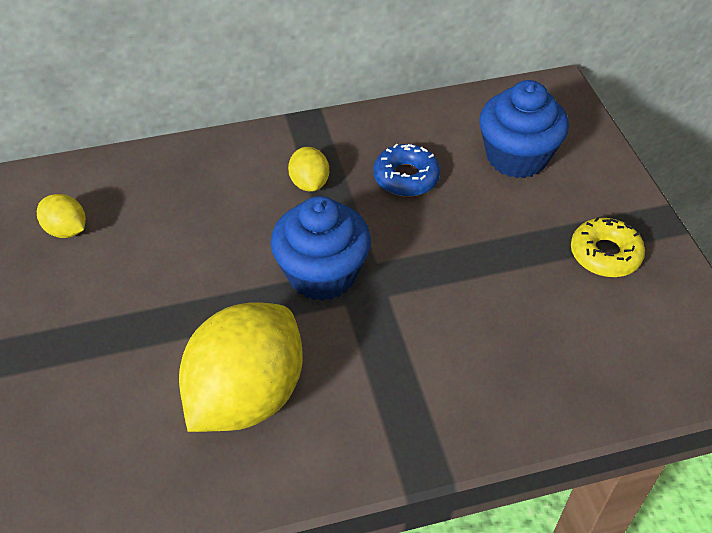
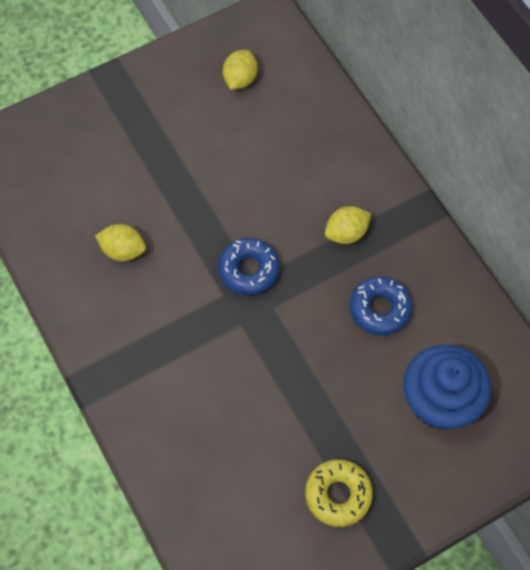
camera: 75 degrees right, 15 degrees up
(247, 395) = (123, 250): yellow lemon -> yellow lemon, size x0.45
(322, 274) = (249, 270): blue cupcake -> blue donut

